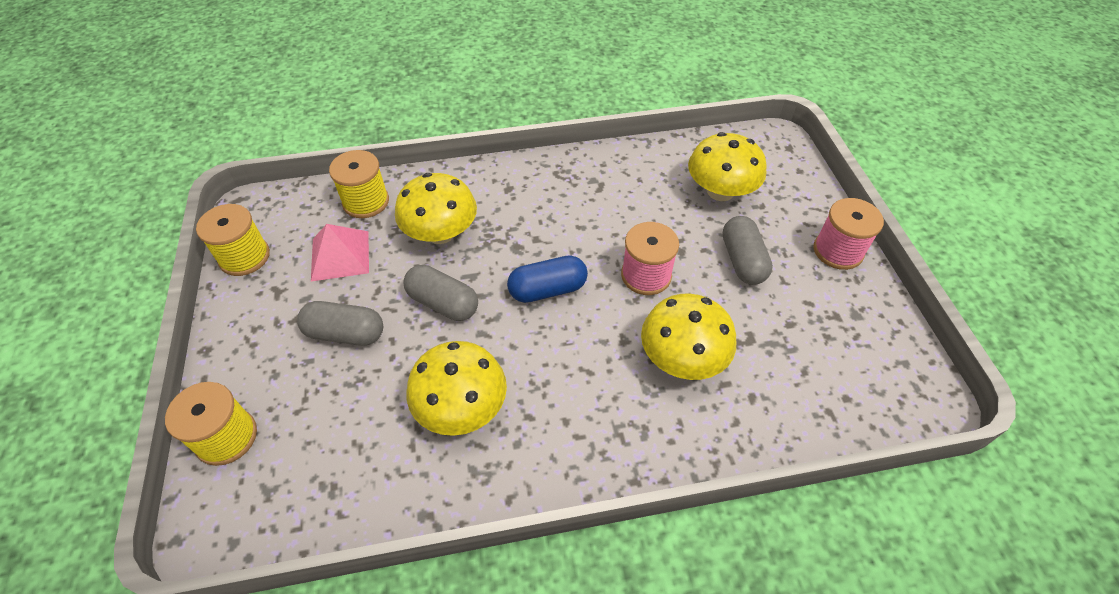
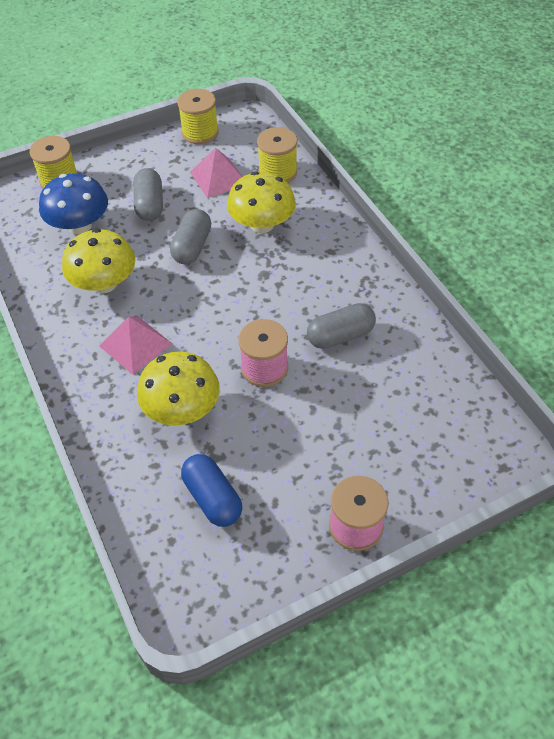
camera: 75 degrees right, 0 degrees up
(338, 422) = (79, 225): none -> blue mushroom
(547, 290) = (225, 305): blue capsule -> blue capsule (212, 498)
(576, 388) = (136, 344): none -> pink pyramid
(720, 191) = (399, 410): yellow mushroom -> none
(742, 261) = (309, 440): grey capsule -> grey capsule (340, 336)

